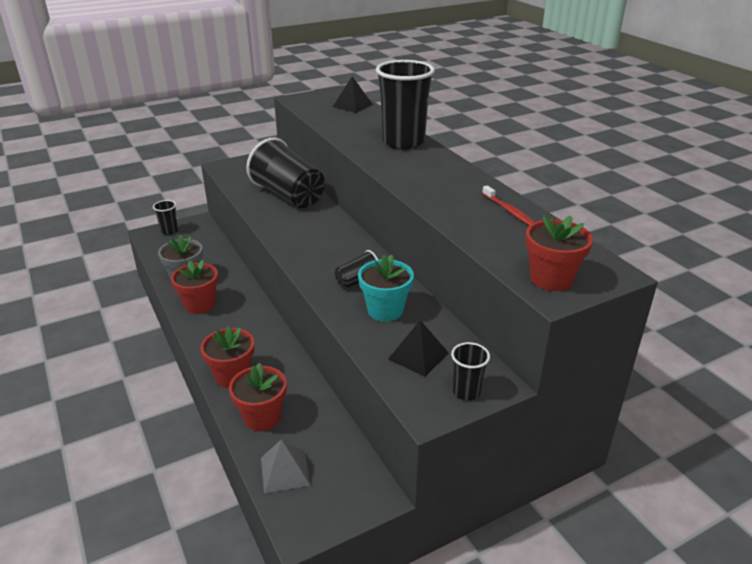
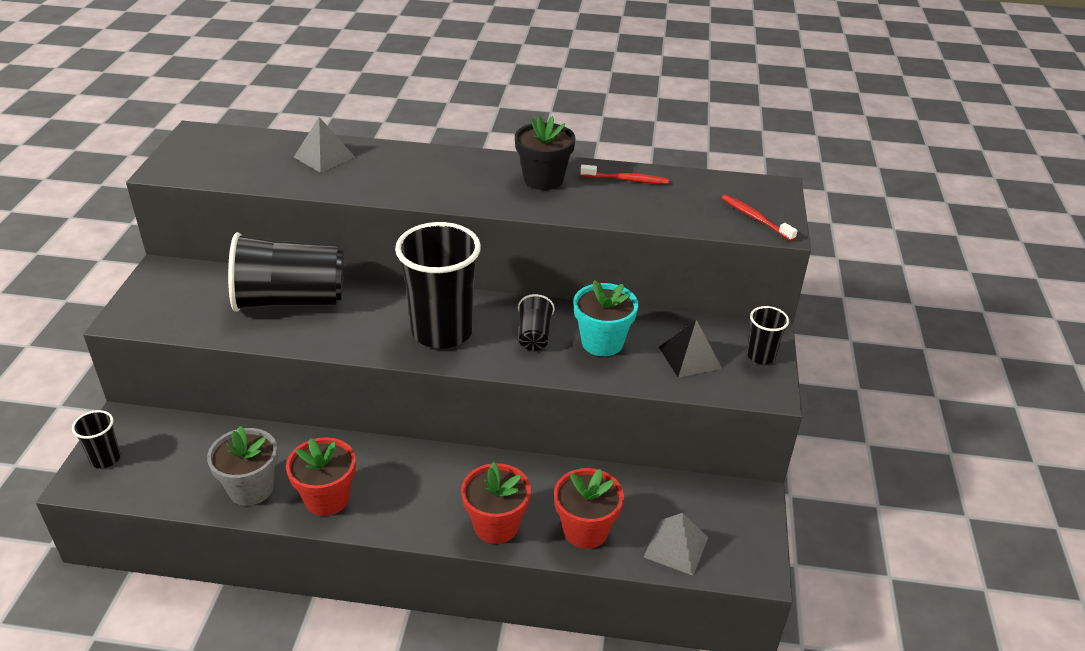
camera: 55 degrees left, 5 degrees up
(352, 105) = (256, 145): black pyramid -> none
(370, 123) = (324, 157): none -> grey pyramid
(403, 142) = (405, 161): black cup -> black cup (442, 331)
(456, 185) = (543, 179): none -> black flower pot
(551, 279) = (755, 218): red flower pot -> red toothbrush

